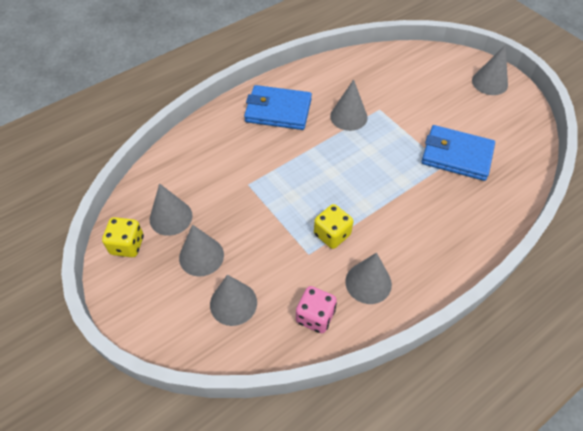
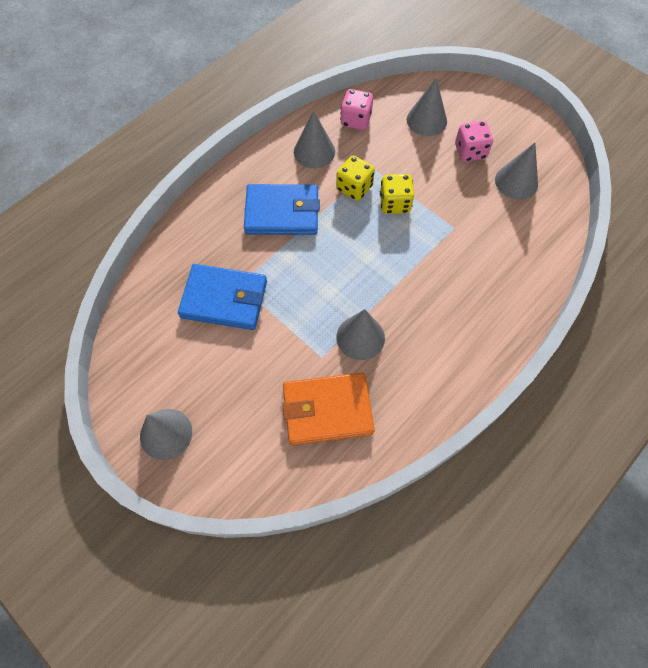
camera: 170 degrees right, 10 degrees up
(127, 245) = (542, 151): yellow dice -> yellow dice (395, 203)
(201, 256) = (470, 152): grey cone -> pink dice
(278, 110) = (452, 332): blue wallet -> blue wallet (282, 213)
(379, 81) = (327, 410): none -> orange wallet

